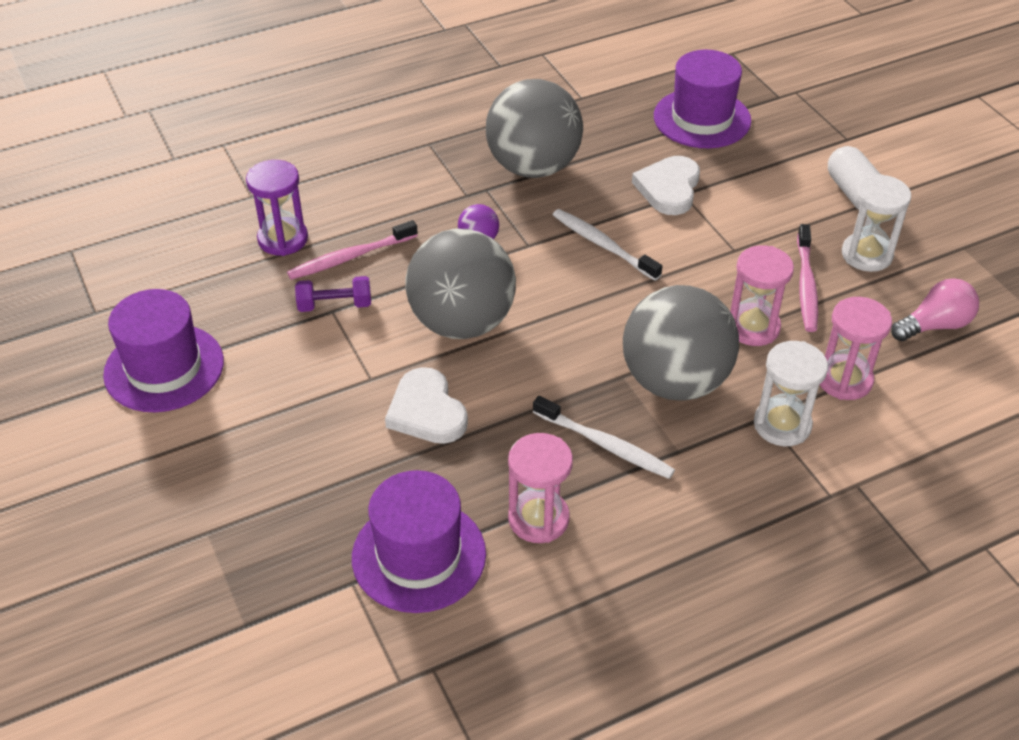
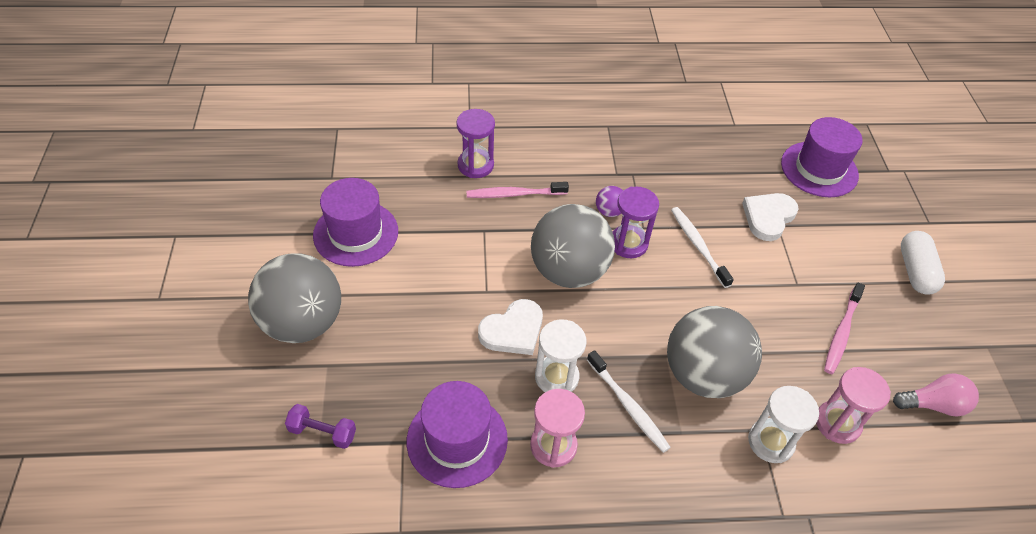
camera: 20 degrees right, 5 degrees up
(335, 305) = (487, 227): purple dumbbell -> purple dumbbell (322, 432)
(427, 411) = (513, 331): white heart -> white heart turned 120 degrees counterclockwise
(519, 268) = (628, 243): none -> purple hourglass
(533, 167) = (674, 167): grey ball -> grey ball (303, 323)
(753, 327) = (783, 352): pink hourglass -> none
(866, 255) = (902, 324): white hourglass -> white hourglass (556, 377)

